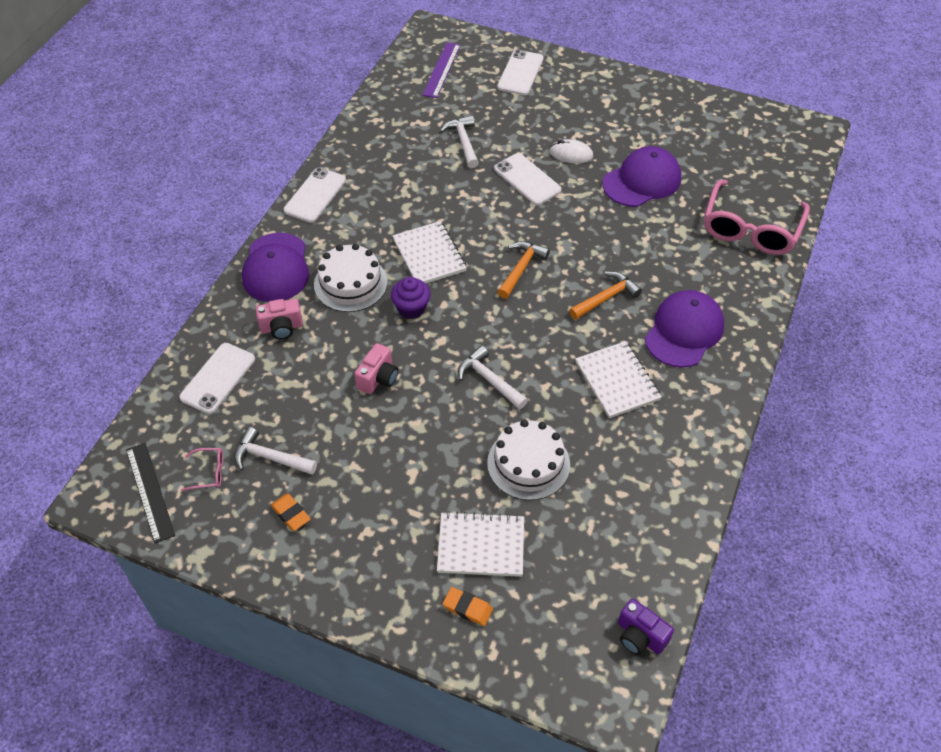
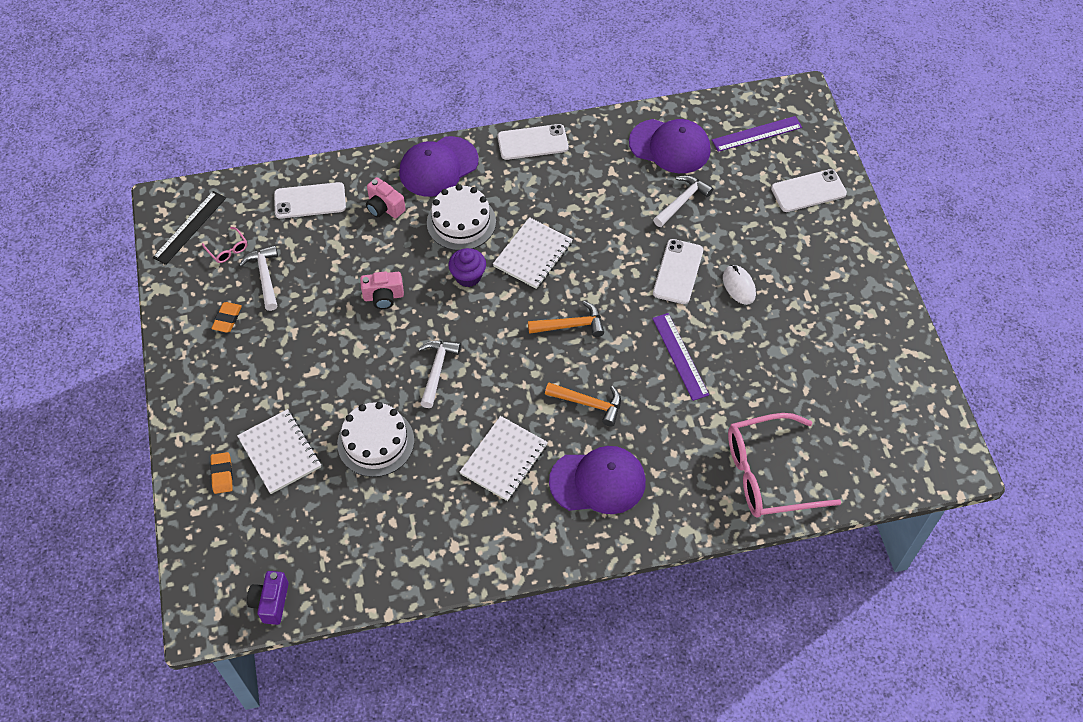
camera: 55 degrees right, 5 degrees up
(606, 220) = (680, 356): none -> purple ruler
(642, 181) = (754, 357): purple cap -> purple cap (670, 146)

